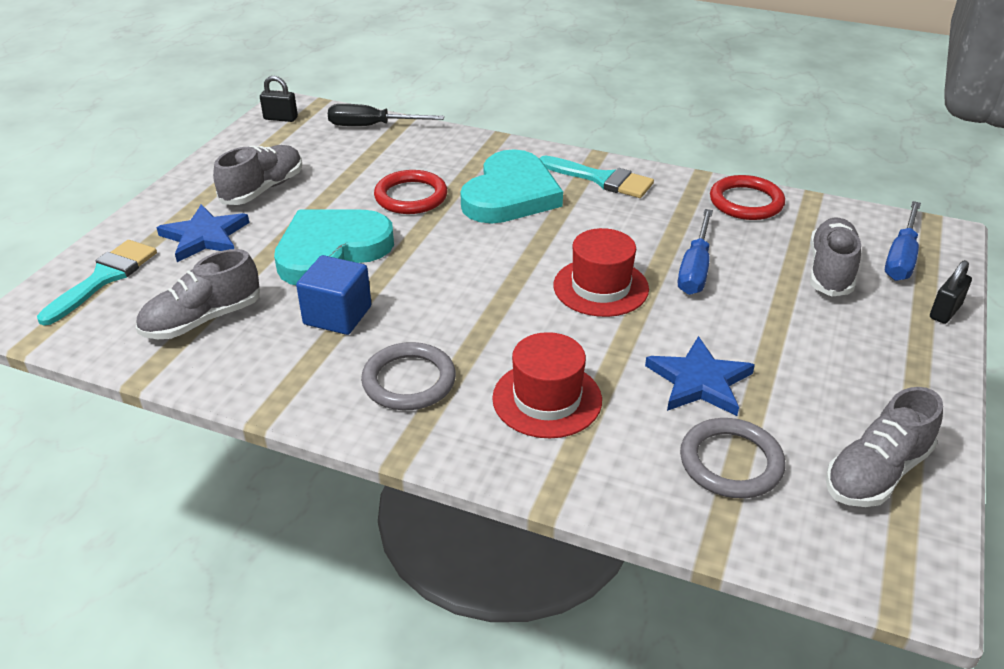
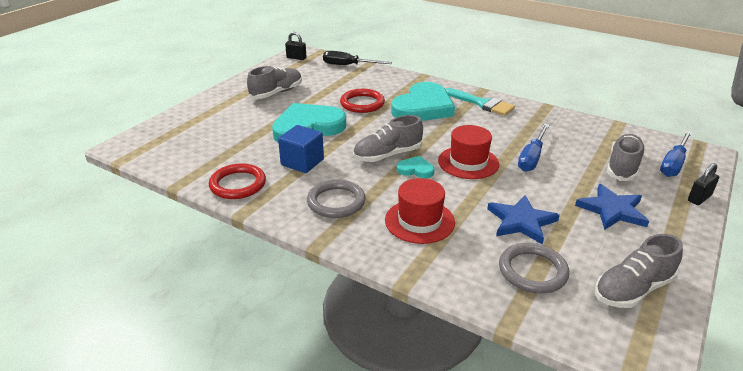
camera: 10 degrees right, 5 degrees down
(104, 278) = (174, 130): turquoise brush -> none
(203, 320) = (223, 157): grey shoe -> grey shoe (387, 155)
(204, 237) = (236, 114): blue star -> blue star (612, 210)
(522, 309) = (415, 169): none -> turquoise heart
(746, 202) = (573, 123): red ring -> red ring (238, 184)

